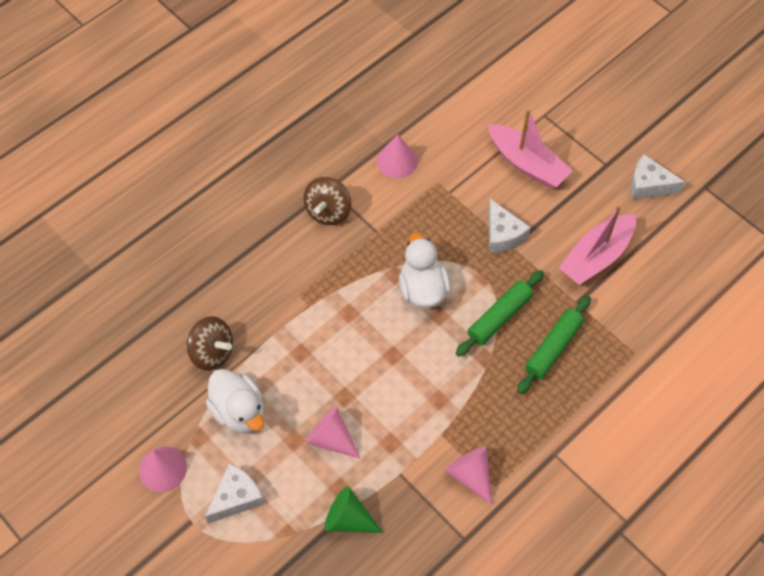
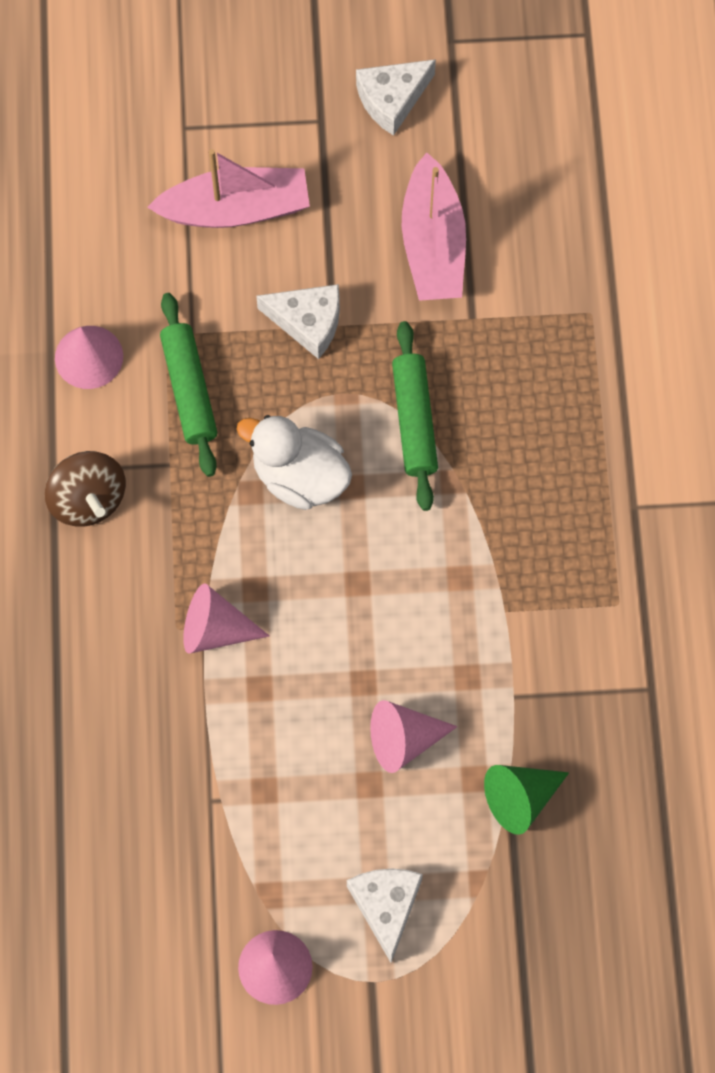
camera: 50 degrees left, 10 degrees up
(212, 352) = (166, 793): brown spinning top -> none
(239, 411) = (276, 820): white duck -> none
(470, 475) = (582, 619): pink cone -> pink cone (215, 629)
(553, 348) = (506, 395): green rolling pin -> green rolling pin (189, 389)

